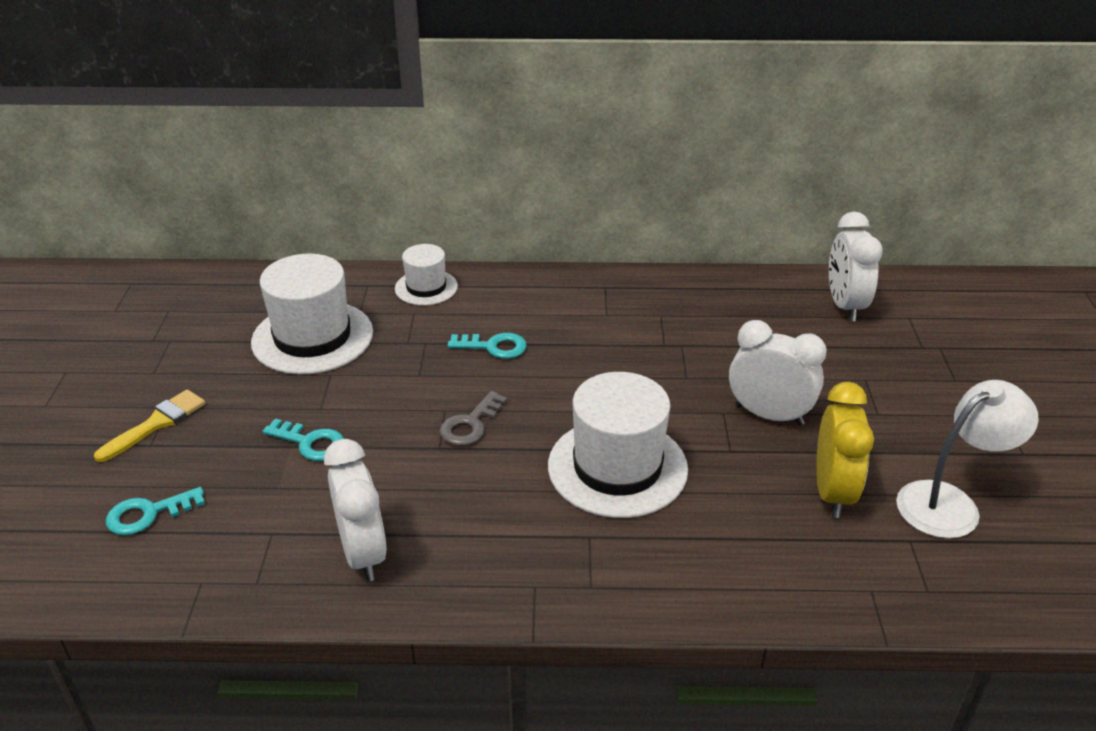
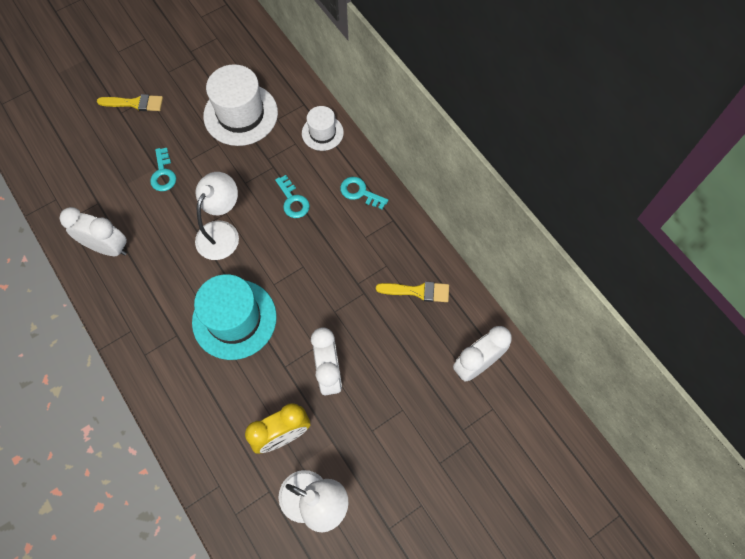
camera: 55 degrees right, 30 degrees up
(148, 514) = (80, 148): turquoise key -> turquoise key (360, 192)
(363, 553) = (108, 247): white clock -> white clock turned 105 degrees counterclockwise
(470, 424) = (222, 232): grey key -> white lamp
(617, 467) = (234, 319): white hat -> turquoise hat
(716, 307) = (417, 291): none -> yellow brush

